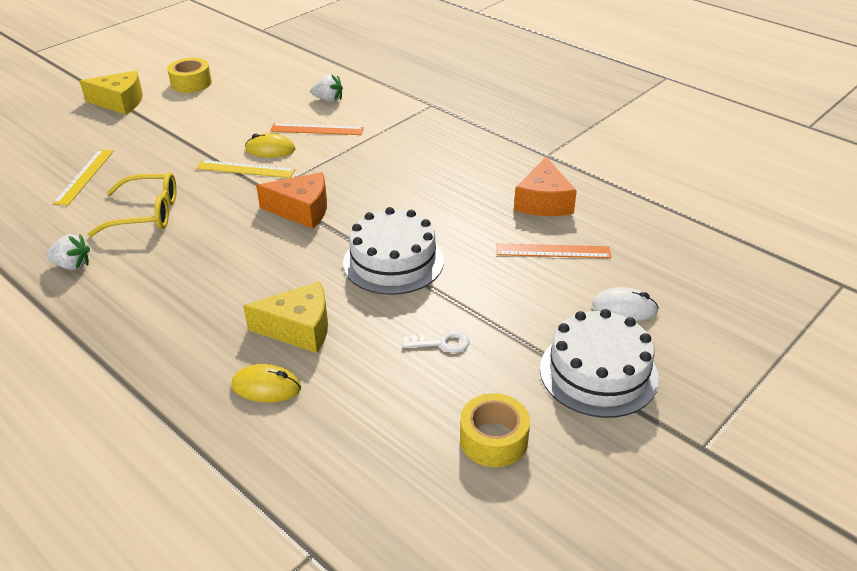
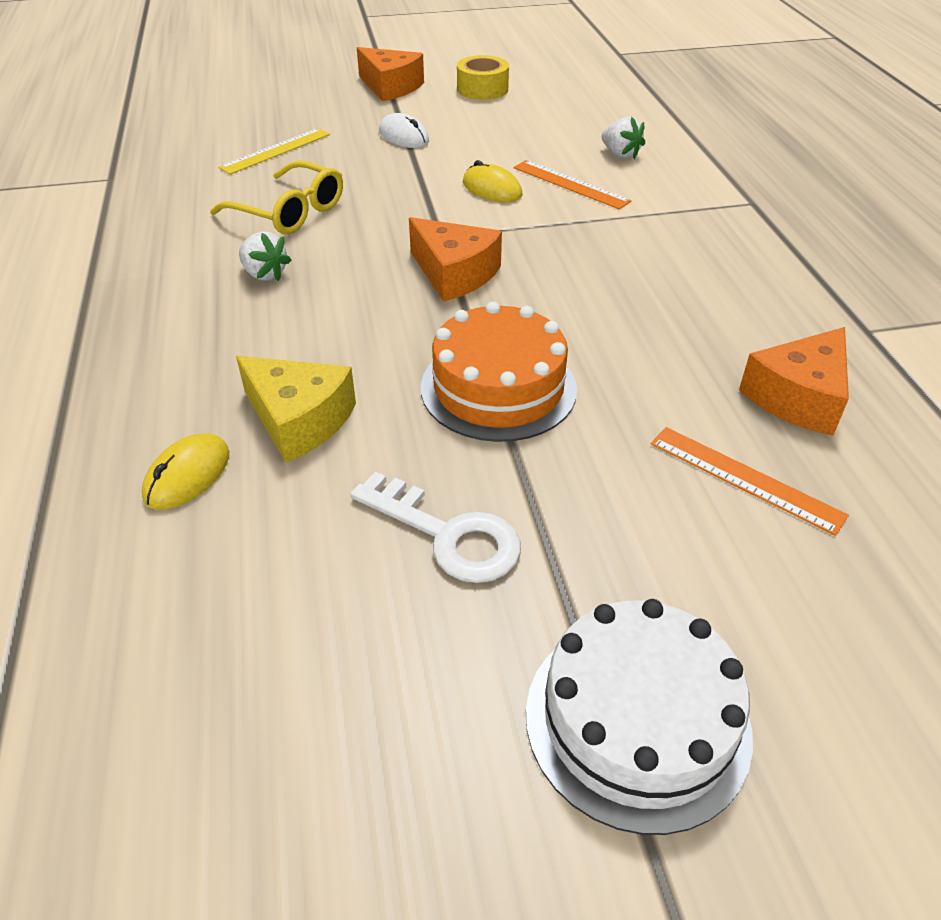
camera: 35 degrees right, 5 degrees up
(72, 265) = (164, 238): white strawberry -> white strawberry (264, 274)
(120, 102) = (390, 87): yellow cheese -> orange cheese
(245, 169) = (441, 201): yellow ruler -> none
(266, 387) = (187, 475): yellow mouse -> yellow mouse turned 75 degrees clockwise
(393, 261) = (498, 387): white cake -> orange cake
(441, 343) = (448, 535): white key -> white key, size x1.71
(493, 439) = (372, 730): yellow tape -> none
(624, 308) = (784, 633): white mouse -> white mouse (404, 137)

